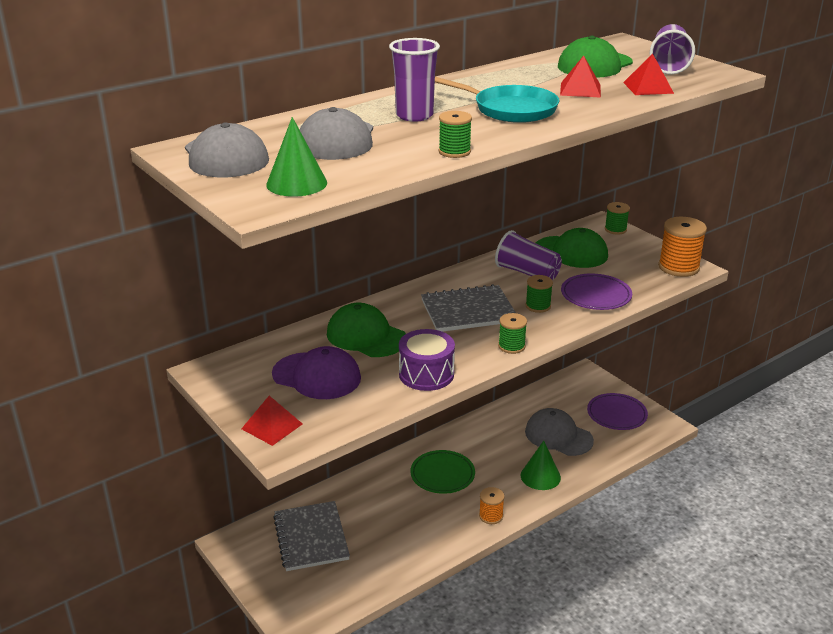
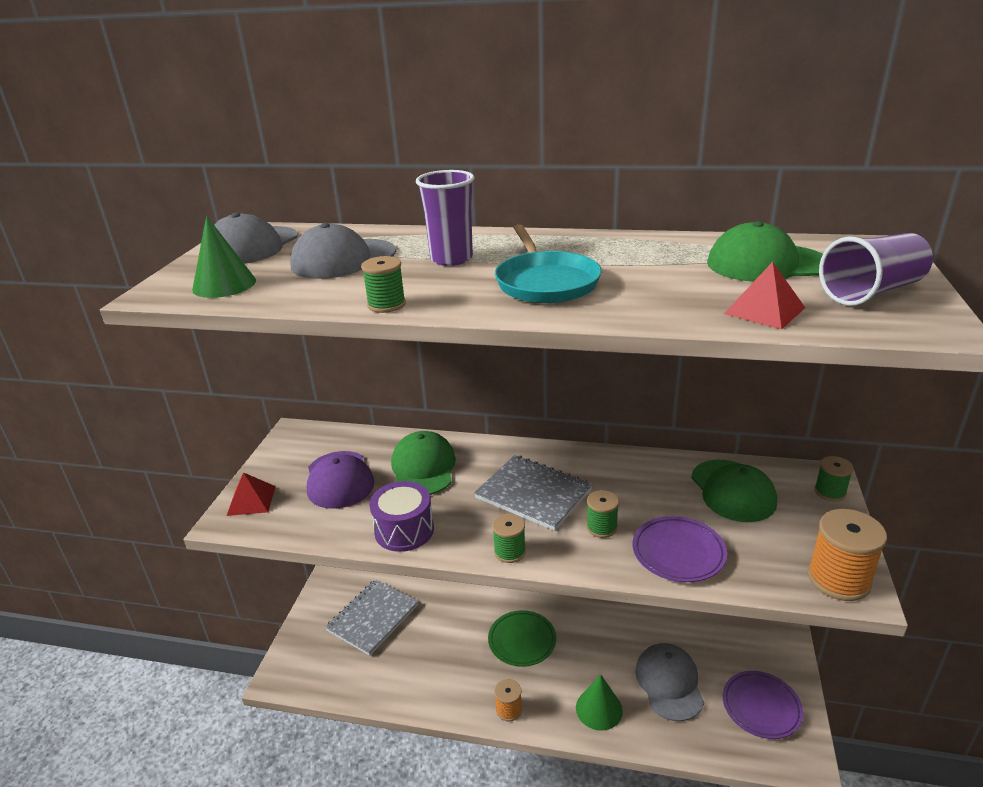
camera: 50 degrees right, 0 degrees up
(527, 273) = (649, 487): purple cup -> none
(580, 89) = (673, 286): red pyramid -> none

